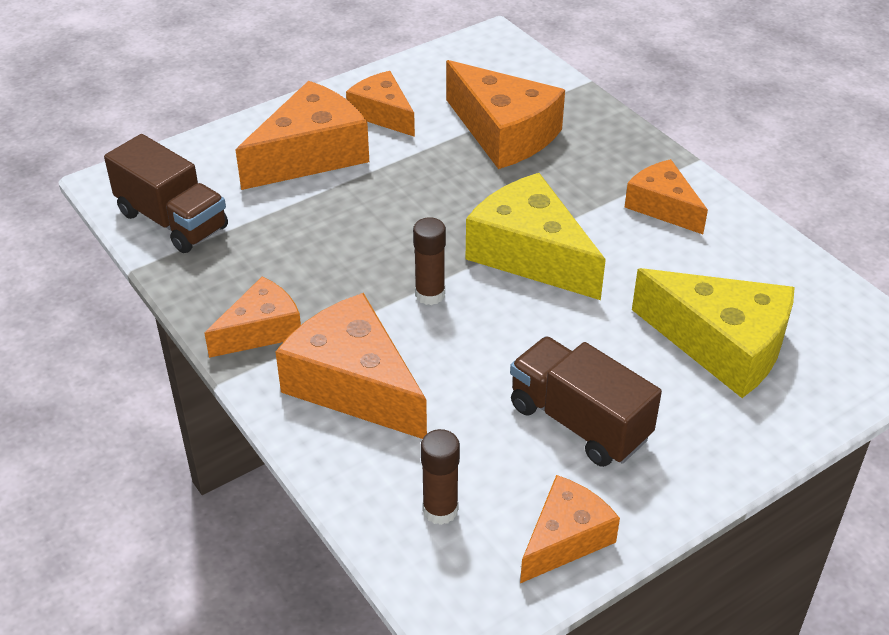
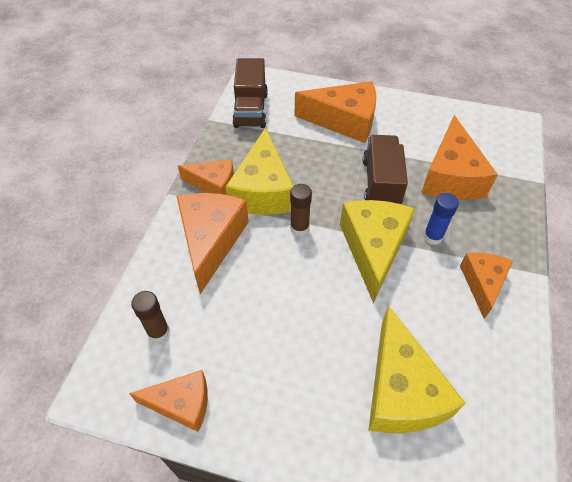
camera: 50 degrees right, 10 degrees up
(331, 291) = (263, 190): none -> yellow cheese
(382, 114) = (404, 124): orange cheese -> none
(567, 201) = (432, 237): none -> blue glue stick
(579, 422) = (271, 354): brown truck -> brown truck (381, 183)

